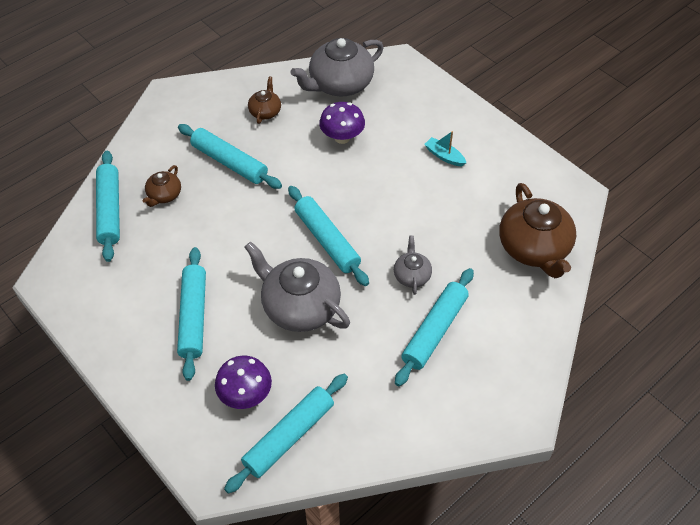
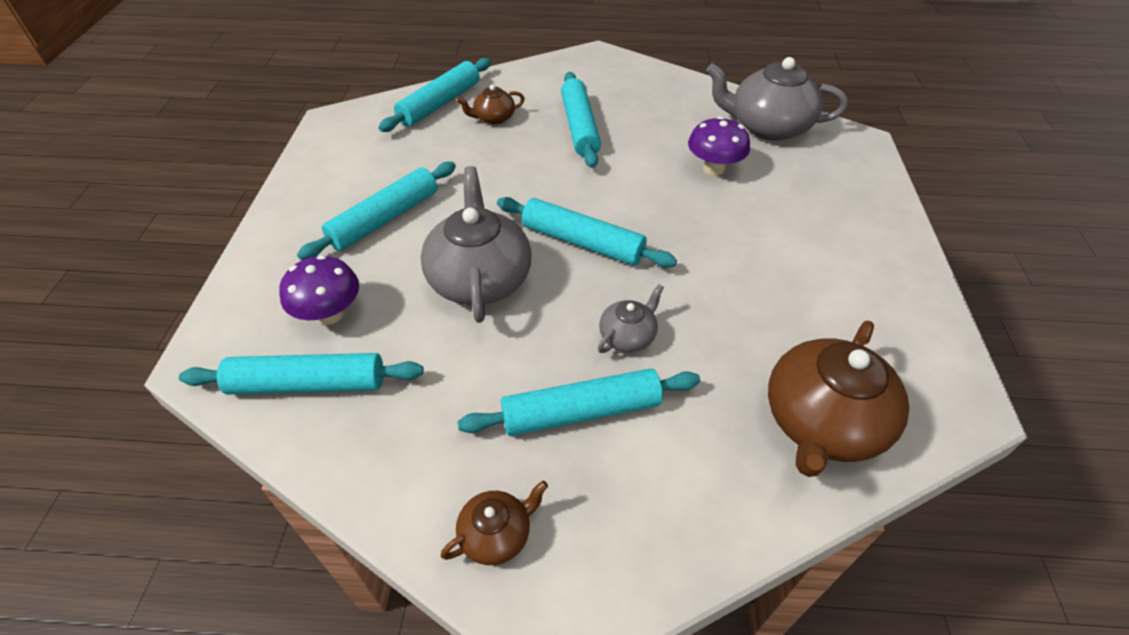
camera: 45 degrees right, 5 degrees down
(265, 112) = (664, 109): brown teapot -> brown teapot (496, 534)
(327, 240) = (582, 242): turquoise rolling pin -> turquoise rolling pin turned 75 degrees counterclockwise
(444, 156) = (812, 251): turquoise boat -> none

